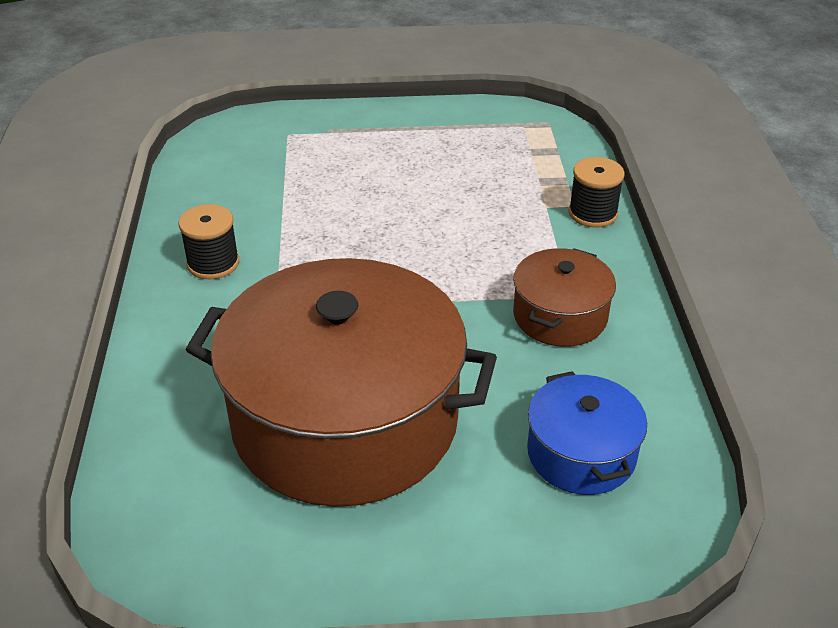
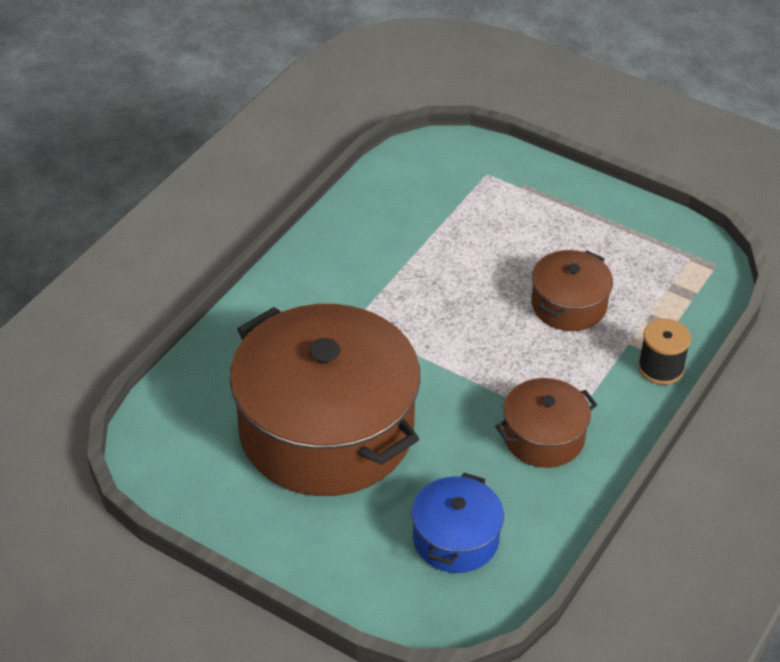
camera: 35 degrees right, 5 degrees up
(213, 263) = (338, 265): black spool -> none
(465, 201) = (568, 305): none -> brown pot

